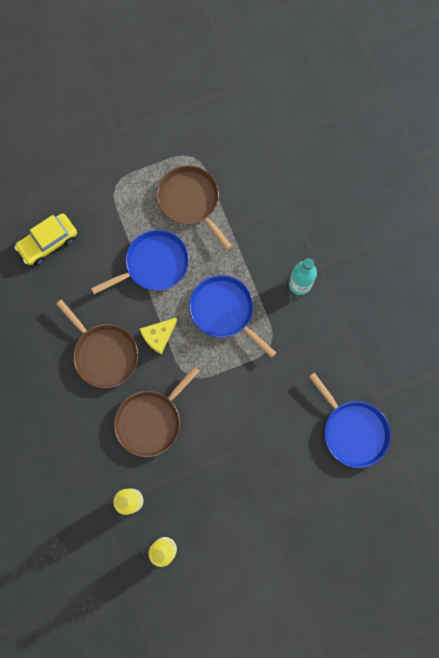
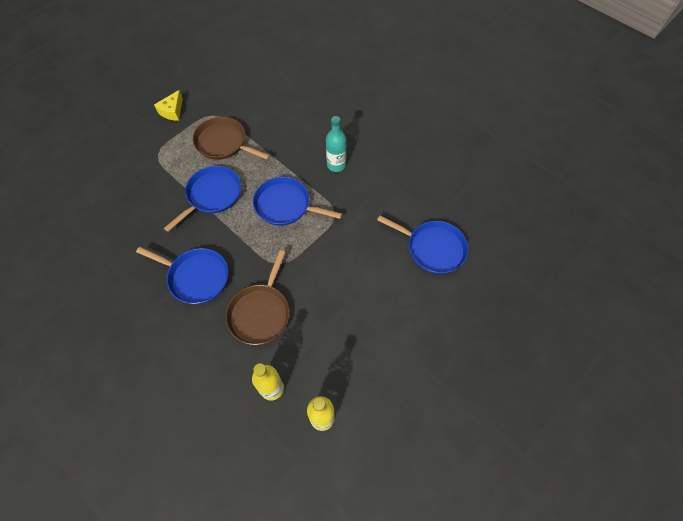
camera: 25 degrees left, 15 degrees down
(48, 242) = (114, 213): yellow car -> none
(104, 354) = (196, 277): brown pan -> blue pan
(158, 336) = (238, 245): yellow cheese -> yellow cheese (172, 111)

